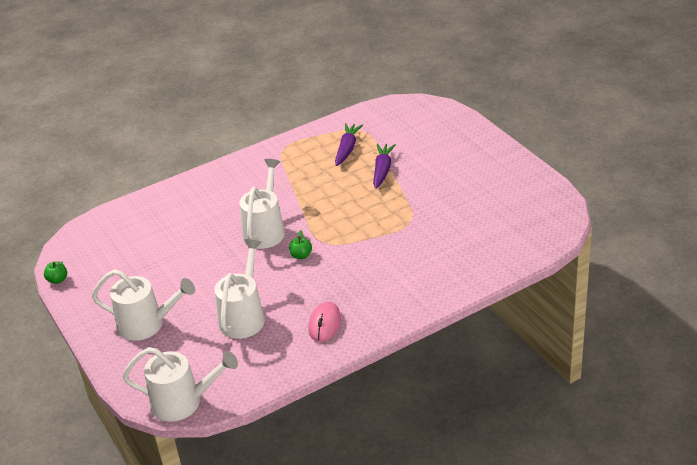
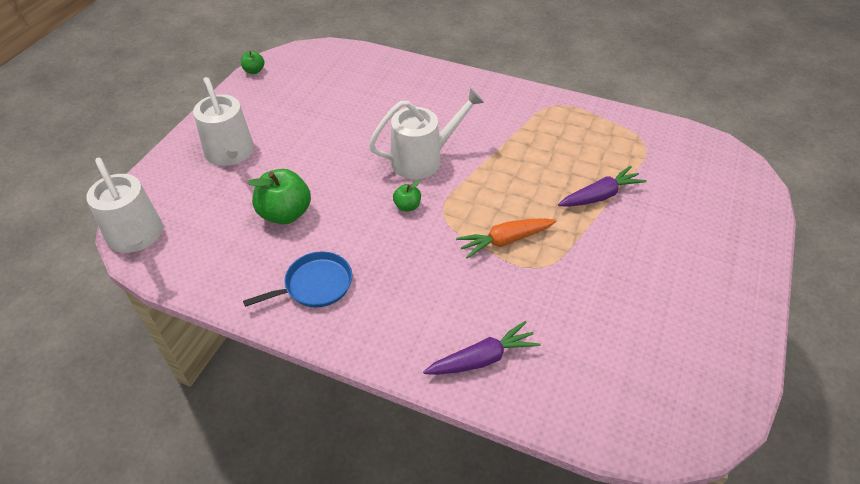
camera: 50 degrees right, 10 degrees up
(244, 316) = (285, 213): white watering can -> green apple
(325, 324) = (315, 285): pink mouse -> blue pan
(347, 149) = (603, 150): purple carrot -> purple carrot (482, 359)
(375, 226) = (505, 241): none -> orange carrot

